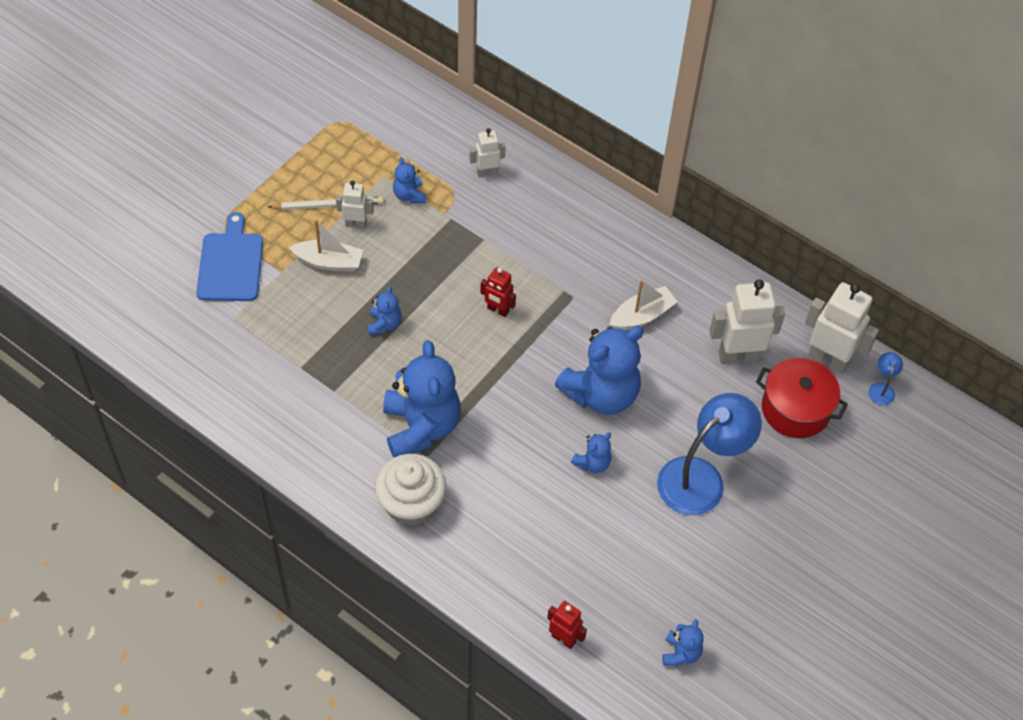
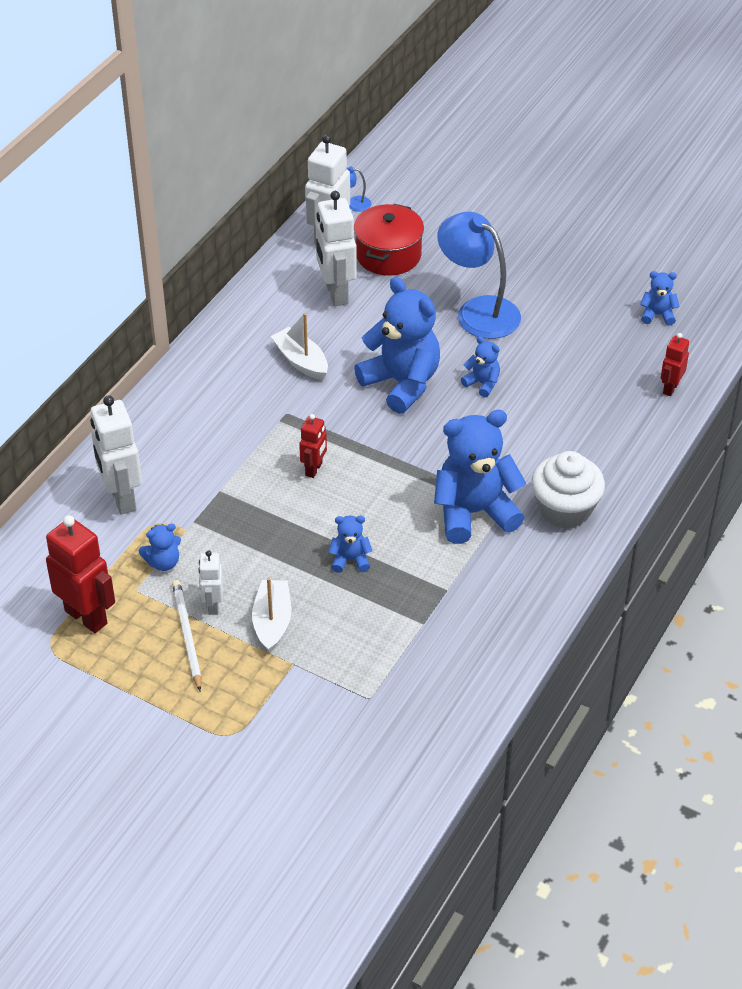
camera: 95 degrees left, 10 degrees down
(231, 264) = (289, 715): blue cutting board -> none
(363, 144) = (86, 617): none -> red robot
(487, 173) = (122, 498): white robot -> white robot, size x1.81

